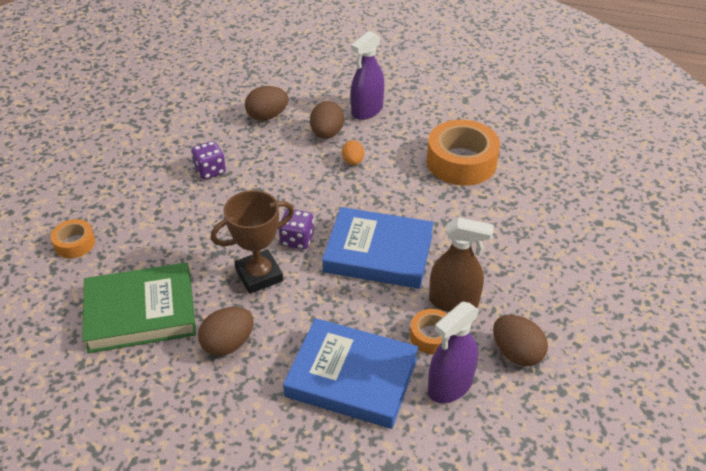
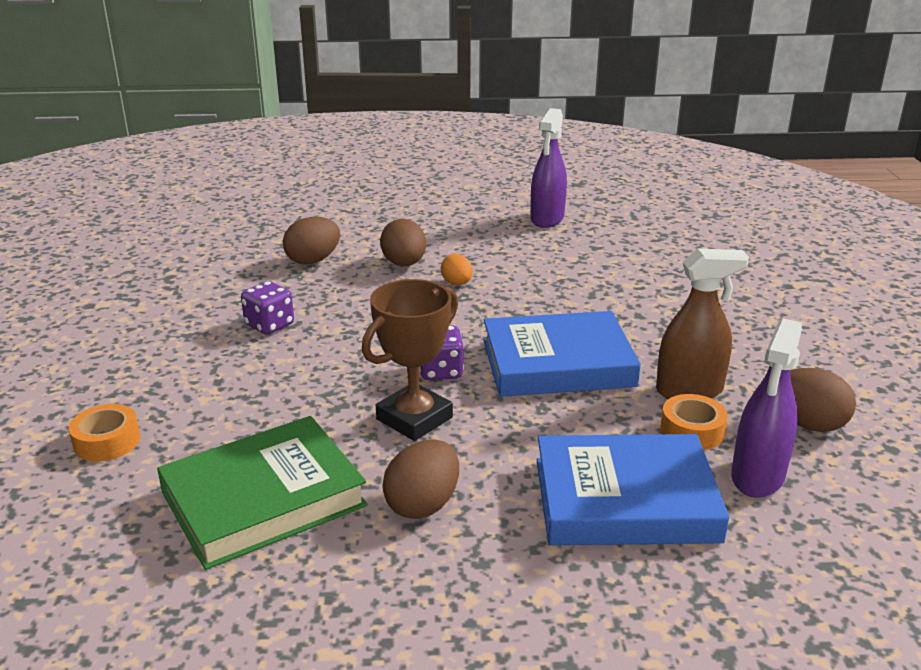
camera: 20 degrees left, 15 degrees down
(367, 110) = (439, 236): purple spray bottle -> purple spray bottle (547, 219)
(461, 162) = (589, 261): orange tape -> none

